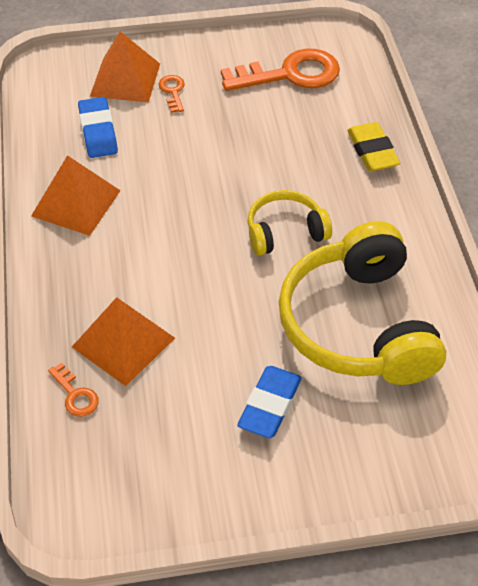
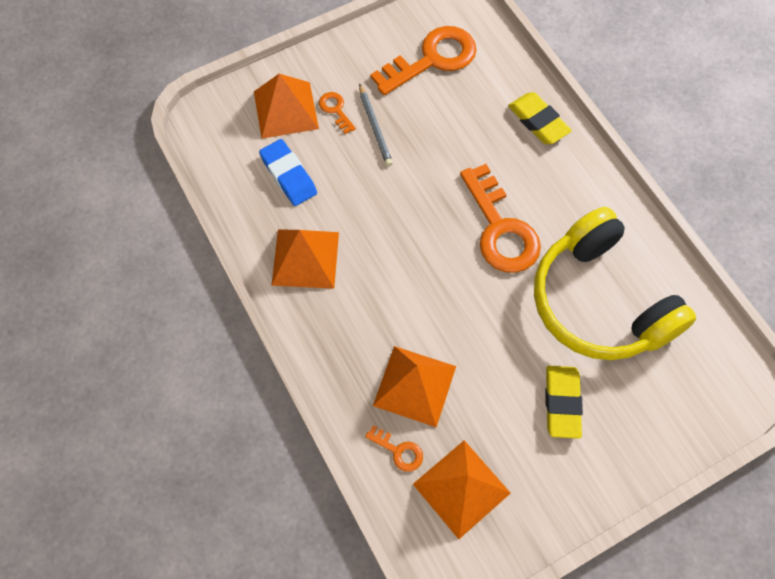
camera: 20 degrees left, 15 degrees up
(121, 450) = (461, 488): none -> orange pyramid
(203, 114) = (375, 127): none -> grey pencil
(270, 405) = (562, 403): blue eraser -> yellow eraser
(285, 232) = (500, 229): yellow headphones -> orange key

